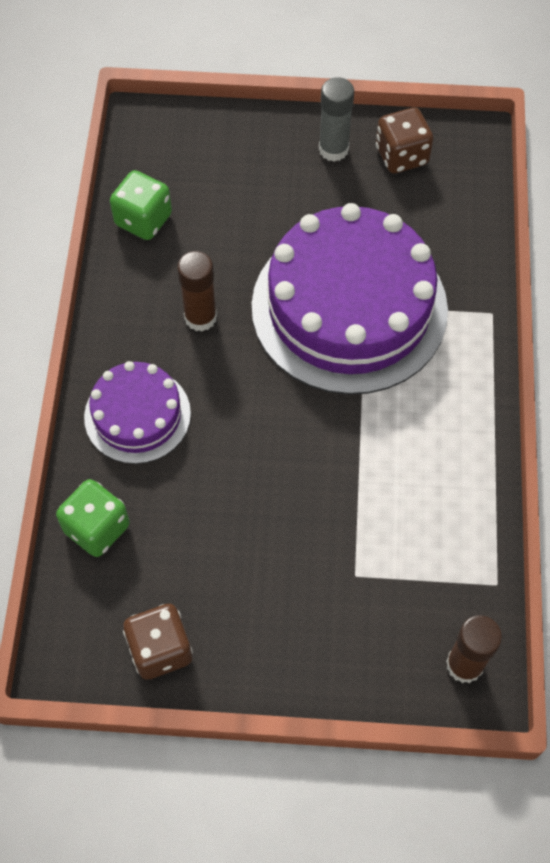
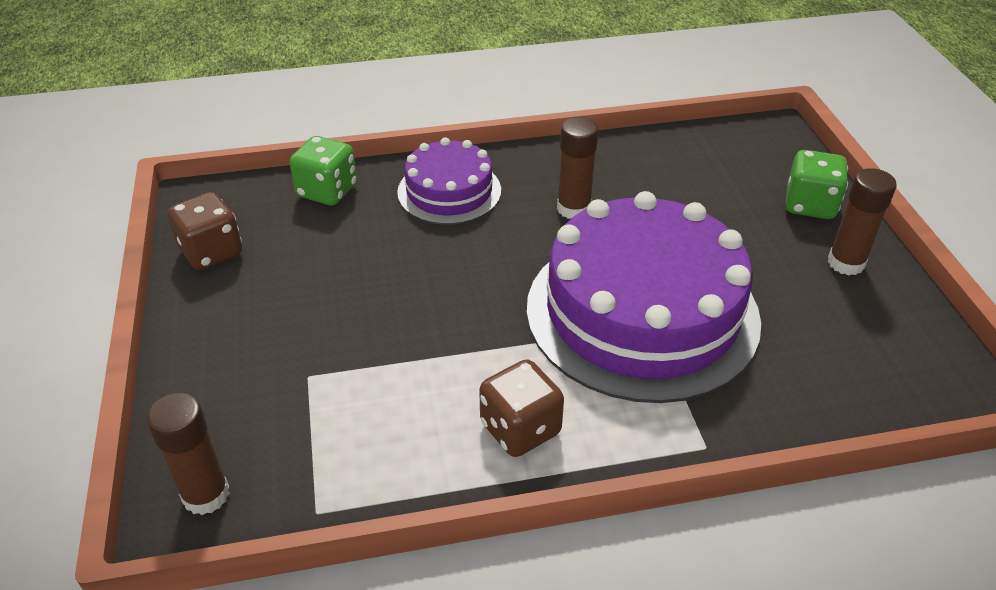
camera: 75 degrees right, 20 degrees down
(143, 220) = (663, 153): green dice -> green dice (809, 205)
(333, 149) = (846, 263): grey glue stick -> brown glue stick
(401, 156) = (882, 321): brown dice -> brown dice (520, 429)

